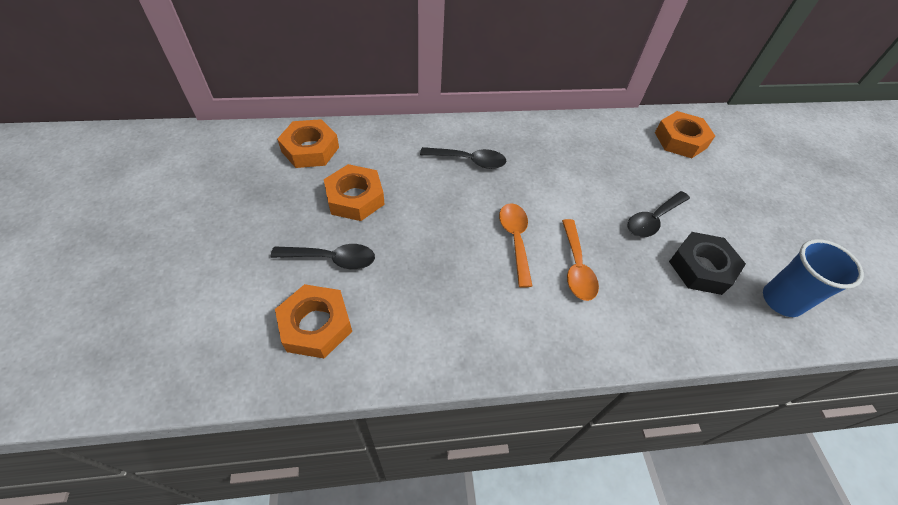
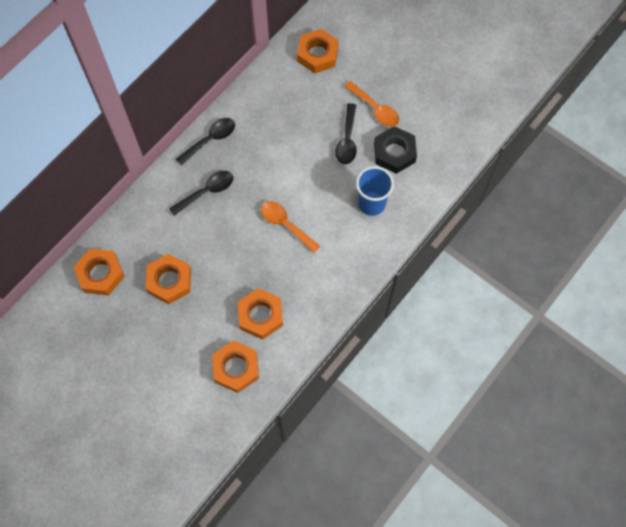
camera: 40 degrees left, 15 degrees up
(332, 259) = (201, 328): black spoon -> black spoon (210, 140)
(399, 298) = (260, 316): none -> orange nut
(576, 267) = (332, 212): orange spoon -> orange spoon (375, 109)
(781, 300) = (445, 139): blue cup -> blue cup (371, 203)

